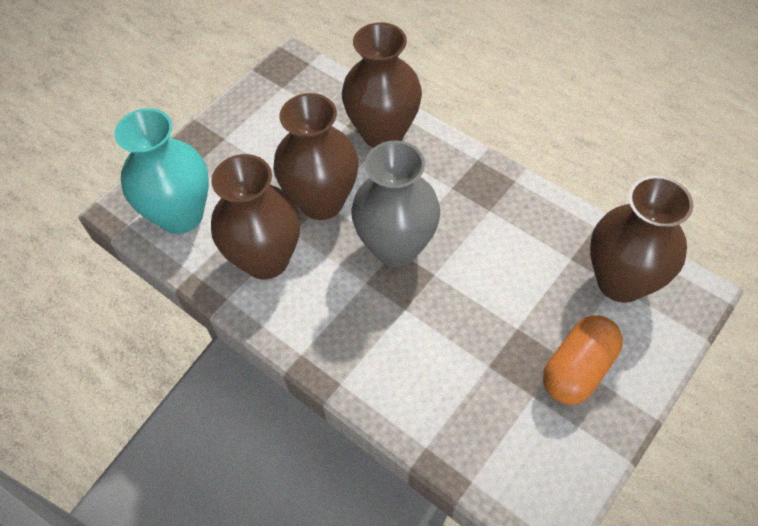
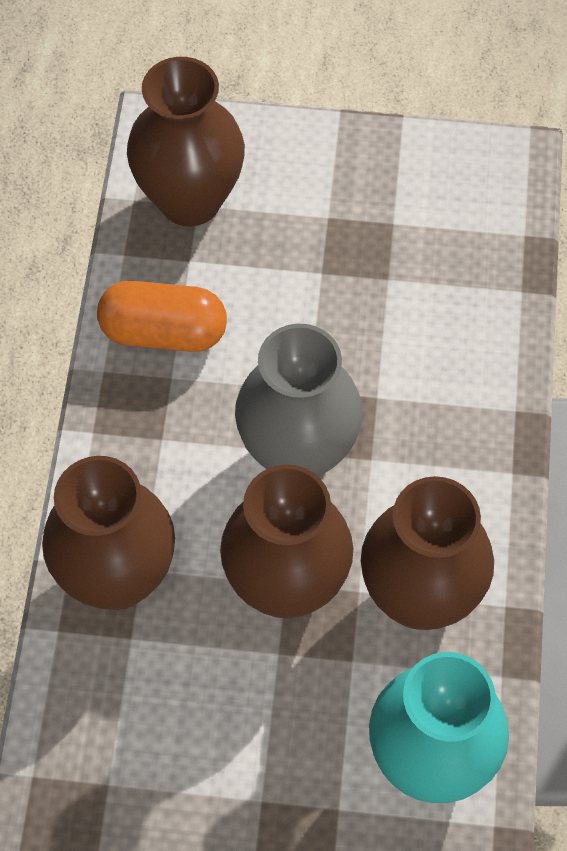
camera: 125 degrees left, 5 degrees up
(578, 369) = (333, 196): orange capsule -> orange capsule (164, 332)

